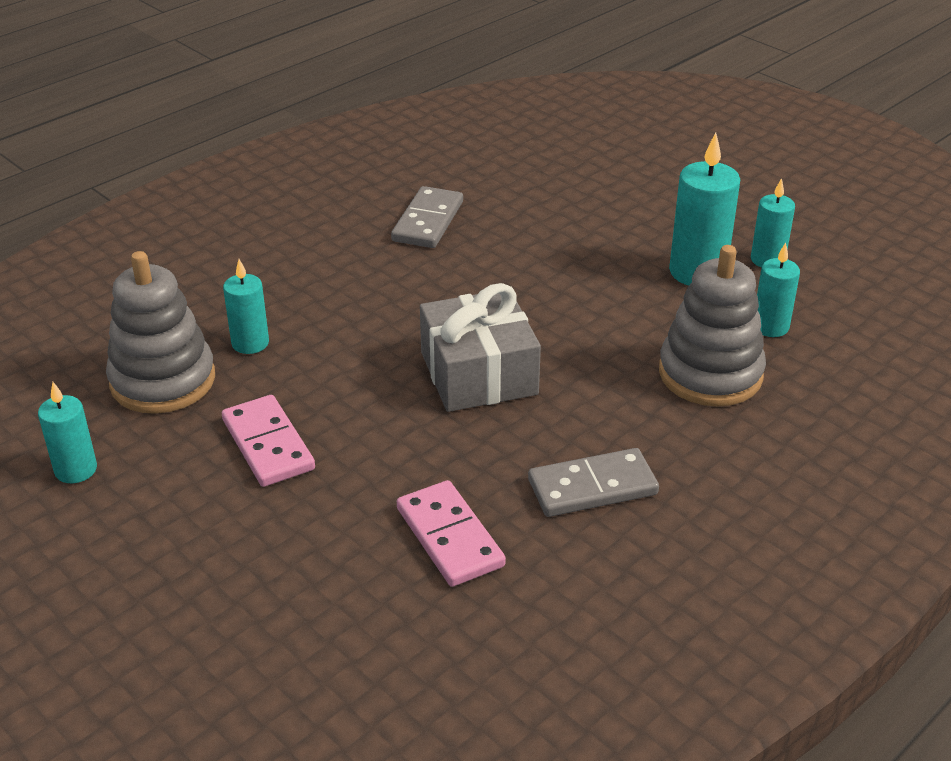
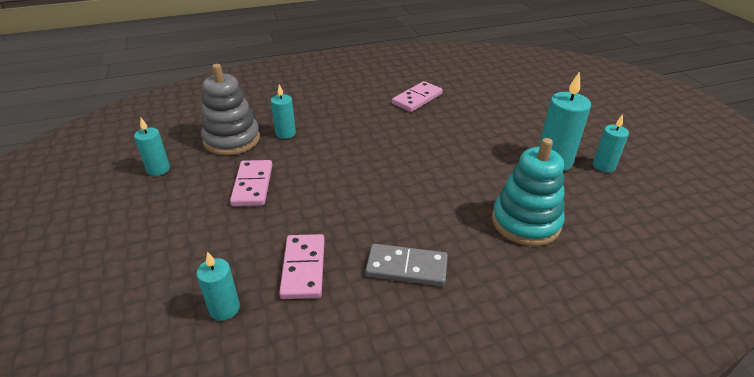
camera: 25 degrees right, 0 degrees up
(428, 221) = (417, 99): grey domino -> pink domino
(478, 373) = (387, 181): grey gift -> none
(710, 374) = (525, 222): grey stacking toy -> turquoise stacking toy
(770, 327) = (583, 205): turquoise candle -> turquoise candle (224, 308)

